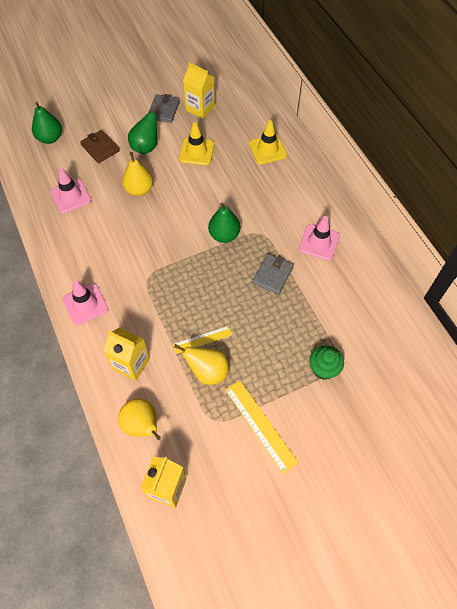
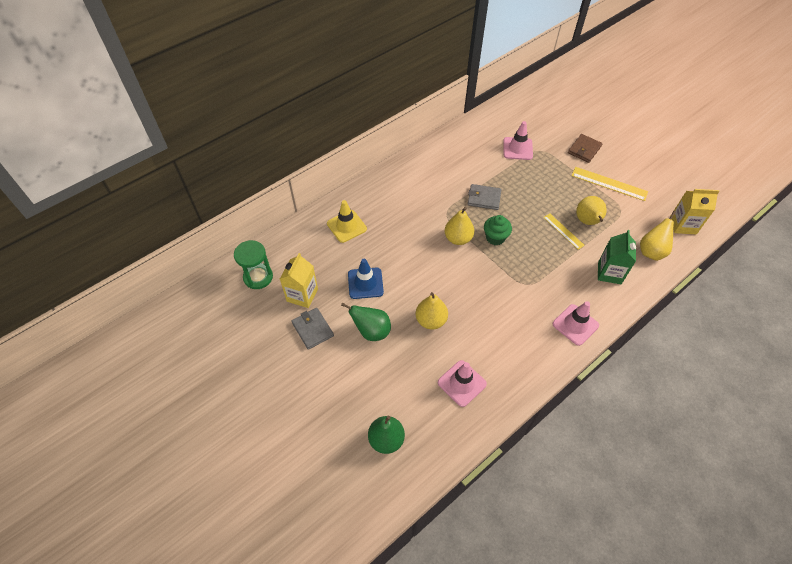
camera: 105 degrees left, 5 degrees down
(100, 148) = (386, 377): brown wallet -> brown wallet (584, 150)
(131, 364) = (609, 273): yellow carton -> green carton
(163, 110) = (312, 329): grey wallet -> grey wallet turned 60 degrees clockwise
(196, 151) = (365, 283): yellow traffic cone -> blue traffic cone
(224, 235) = (458, 238): green pear -> yellow pear
(229, 83) = (258, 277): none -> green hourglass
(260, 425) = (609, 184): yellow ruler -> yellow ruler turned 75 degrees clockwise
(319, 242) = (440, 175): pink traffic cone -> pink traffic cone (517, 149)
(323, 369) = (548, 157): green cupcake -> green cupcake (495, 238)

